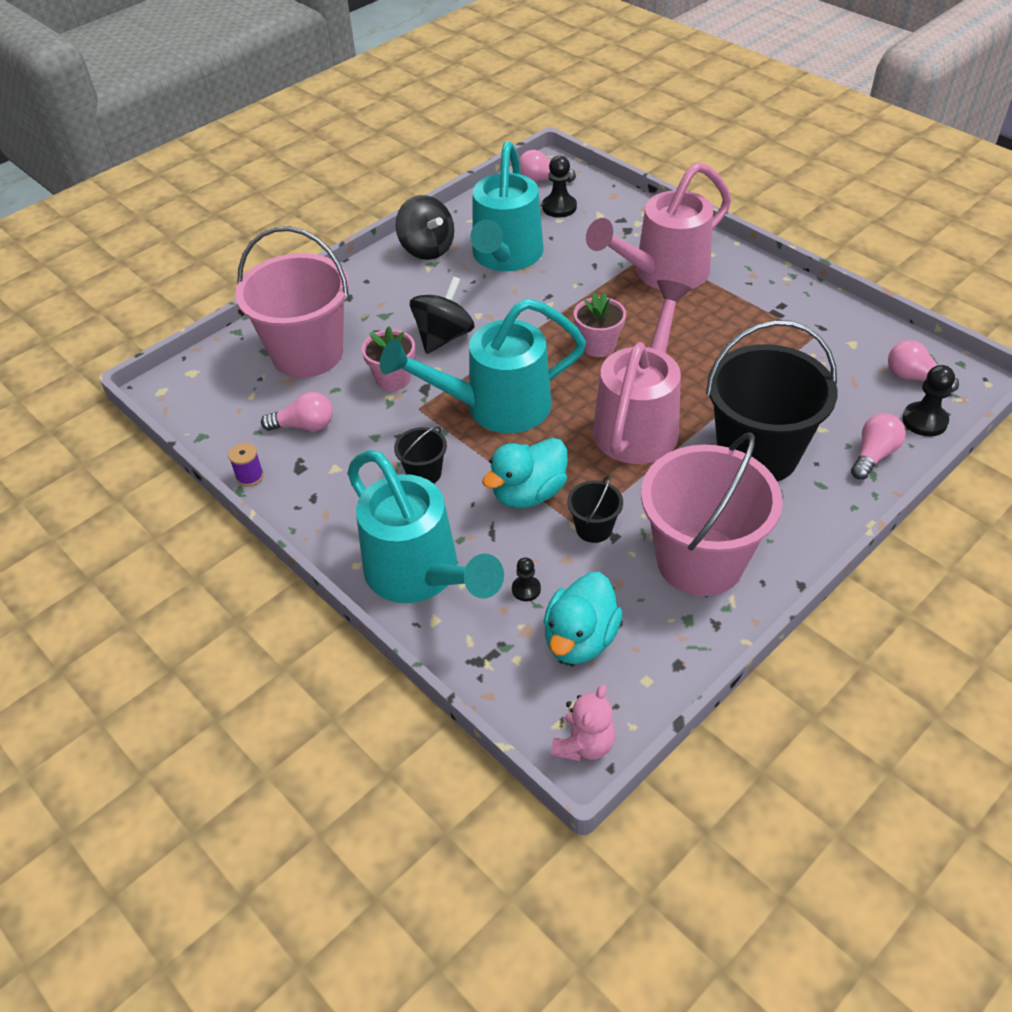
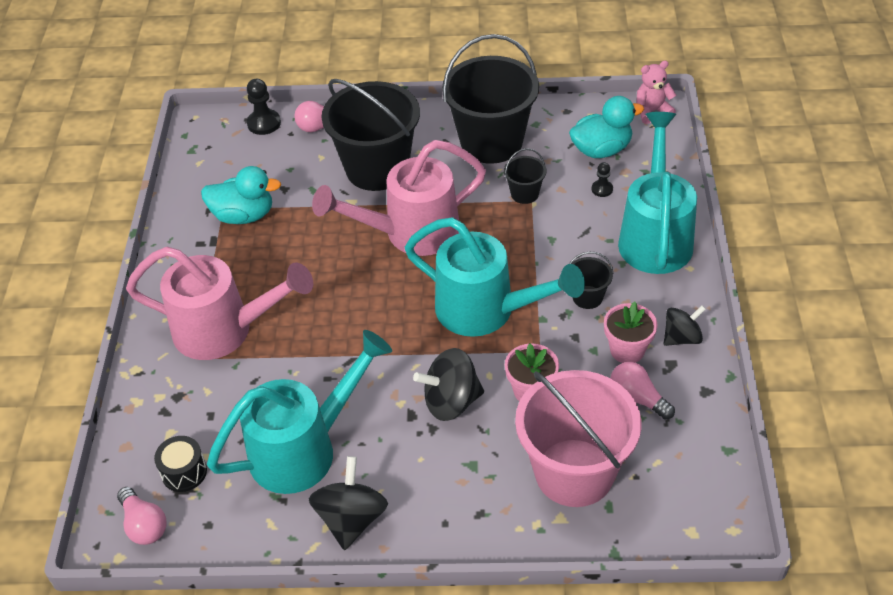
camera: 135 degrees left, 0 degrees up
(250, 476) = (713, 383): purple spool -> none
(308, 494) = (681, 338): none -> black spinning top
(528, 493) = (536, 238): turquoise duck -> turquoise duck (244, 215)
(559, 207) = (184, 472): black pawn -> black drum
(598, 346) = (357, 305): pink flower pot -> pink flower pot (627, 350)
(700, 561) = (491, 142): pink bucket -> black bucket
(914, 378) = (223, 145): pink light bulb -> none

